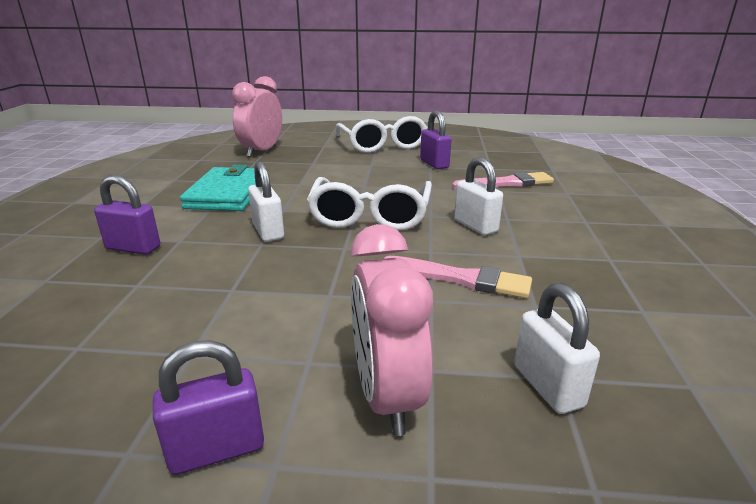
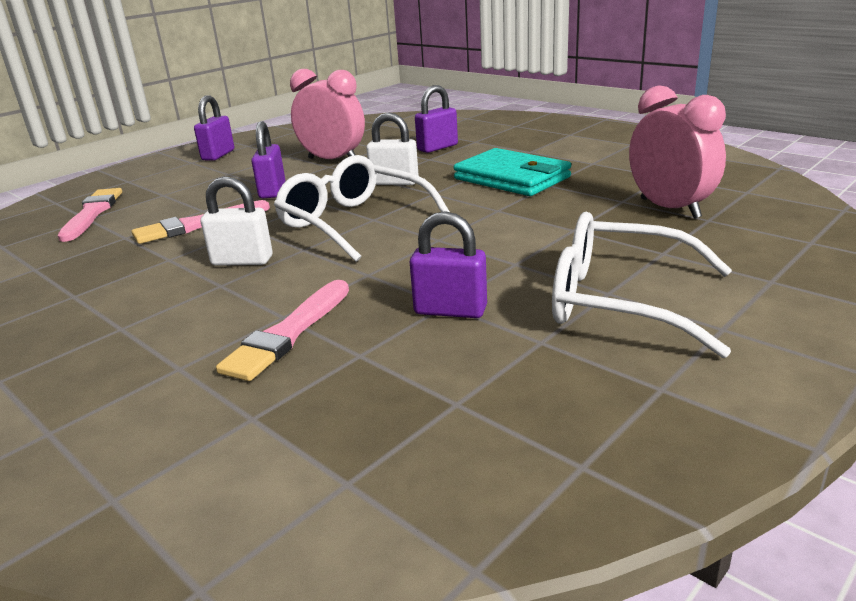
camera: 130 degrees right, 0 degrees up
(342, 284) = (272, 191): none -> purple padlock
(387, 396) = (173, 182): pink clock -> pink clock (333, 160)
(547, 386) = (92, 213): white padlock -> pink brush

